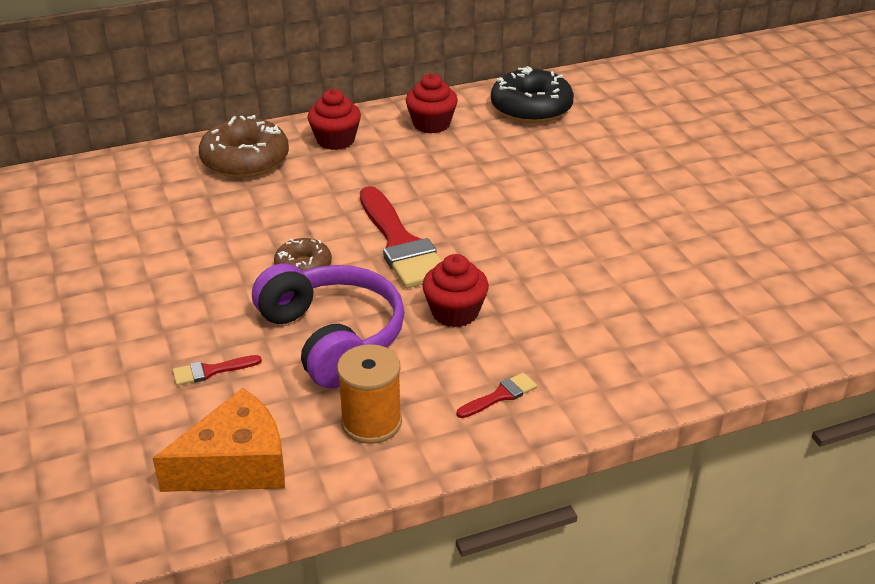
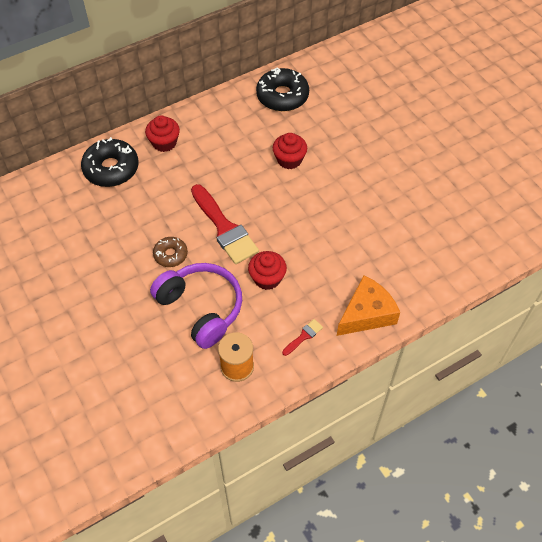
camera: 10 degrees left, 20 degrees up
(211, 371) = (138, 344): red brush -> none
(236, 464) = (170, 407): orange cheese -> orange cheese (367, 314)
(245, 160) = (111, 169): brown donut -> black donut
(431, 124) = (222, 119): red cupcake -> red cupcake (289, 160)

